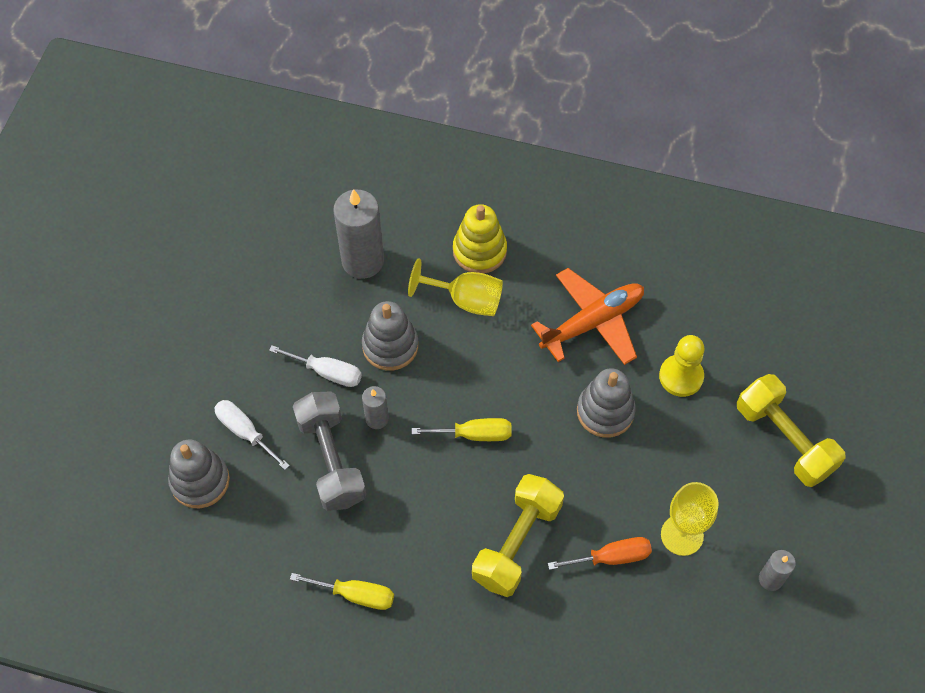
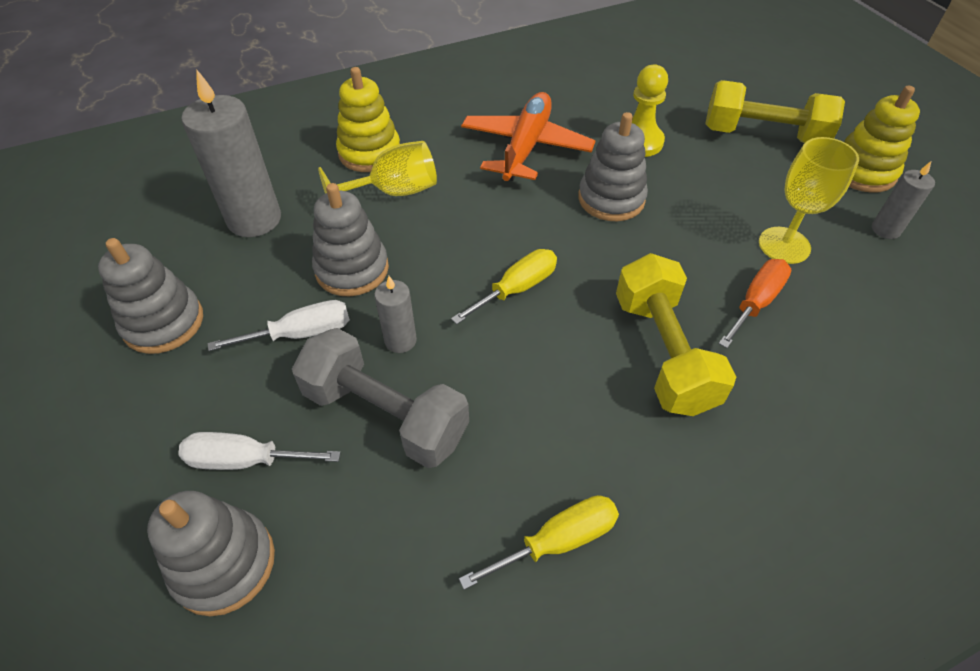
camera: 40 degrees left, 10 degrees down
(261, 308) = (163, 323): none -> grey stacking toy
(819, 525) = (862, 172): none -> yellow stacking toy

